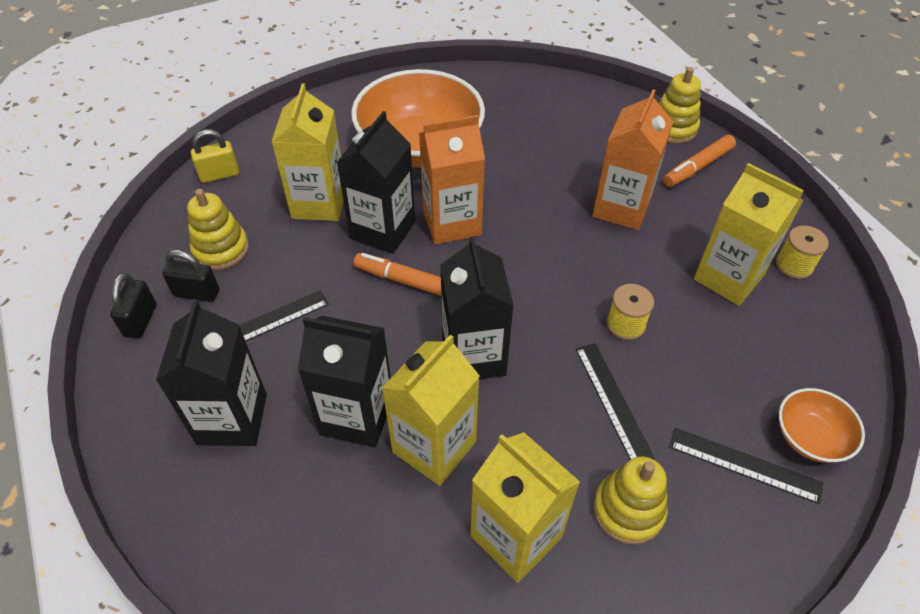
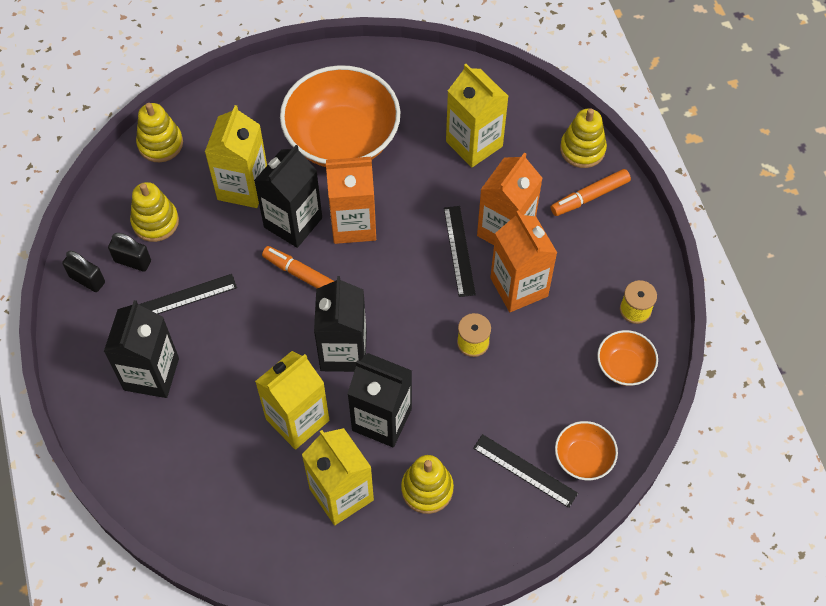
camera: 10 degrees right, 10 degrees up
(141, 320) = (87, 280): black padlock -> black padlock turned 75 degrees counterclockwise
(219, 174) = (160, 144): yellow padlock -> yellow stacking toy
(357, 415) = (244, 386): black carton -> black carton (382, 419)
(612, 402) = (441, 406): black ruler -> black ruler (459, 250)
(657, 260) = (519, 287): none -> orange carton
(728, 277) = (574, 313): yellow carton -> yellow carton (474, 144)
(809, 325) = (624, 366): none -> orange bowl

